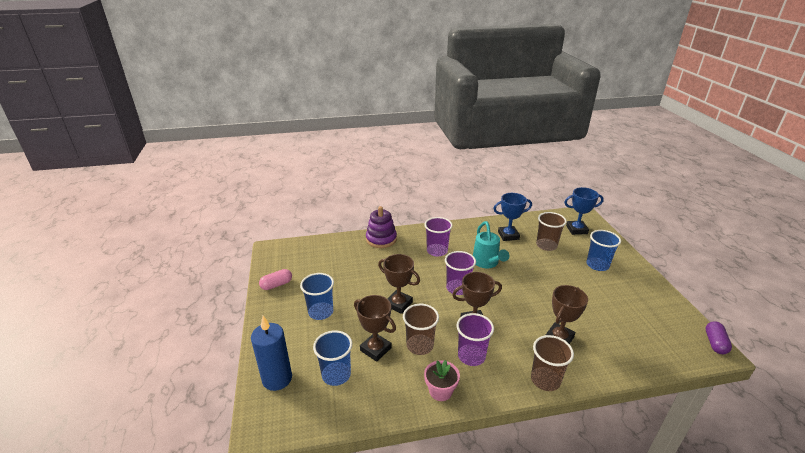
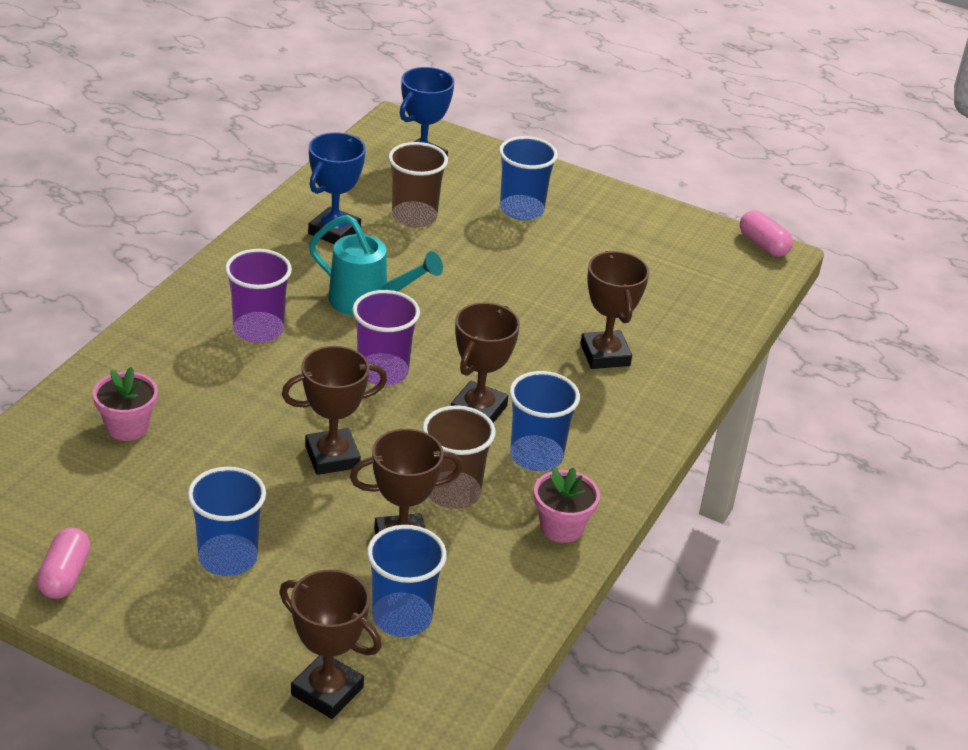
camera: 55 degrees left, 5 degrees up
(277, 379) = (327, 691): blue candle -> brown trophy
(356, 255) = (127, 427): none -> pink flower pot
(381, 239) = (123, 368): purple stacking toy -> none
(471, 356) = (536, 456): purple cup -> blue cup
(545, 380) = (654, 421): brown cup -> none
(715, 343) = (763, 245): purple capsule -> pink capsule

